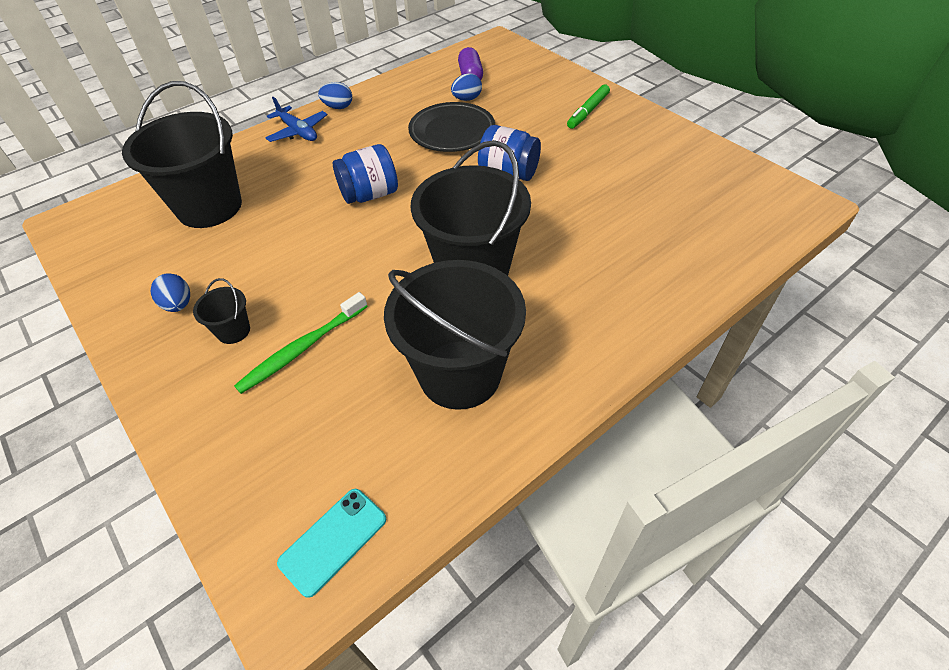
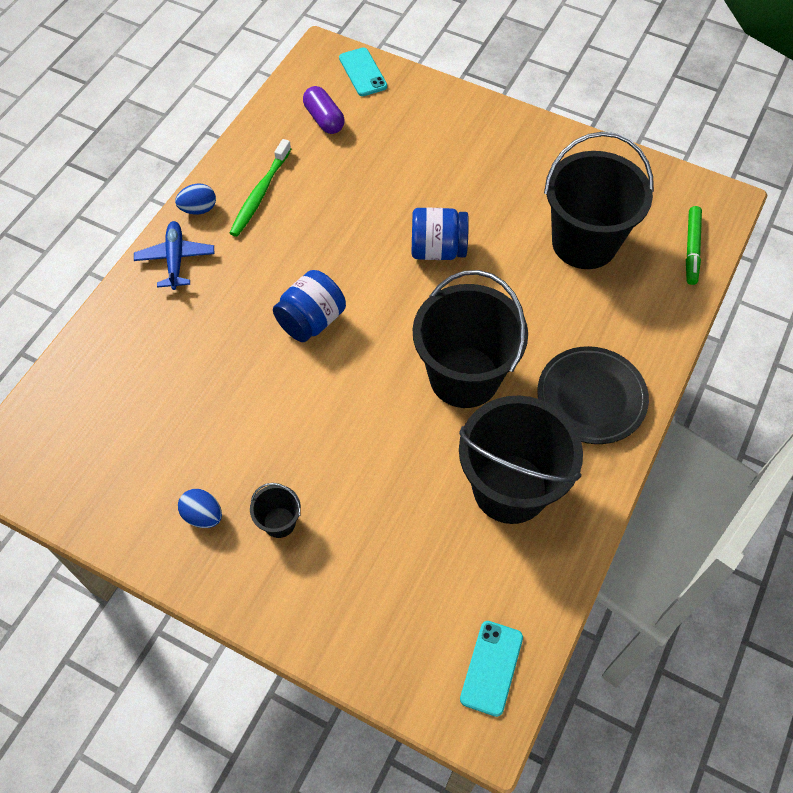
camera: 25 degrees left, 10 degrees up
(209, 207) = (147, 392): black bucket -> black bucket (584, 242)
(298, 132) = (176, 259): blue plane -> blue plane turned 120 degrees counterclockwise
(302, 348) = (356, 516): green toothbrush -> green toothbrush (260, 194)
(452, 132) = (349, 209): black plate -> black plate (591, 398)
(467, 99) = (339, 156): blue egg -> none
(519, 56) = (362, 72): none -> turquoise phone
(588, 111) = (477, 139): green marker -> green marker (691, 249)

